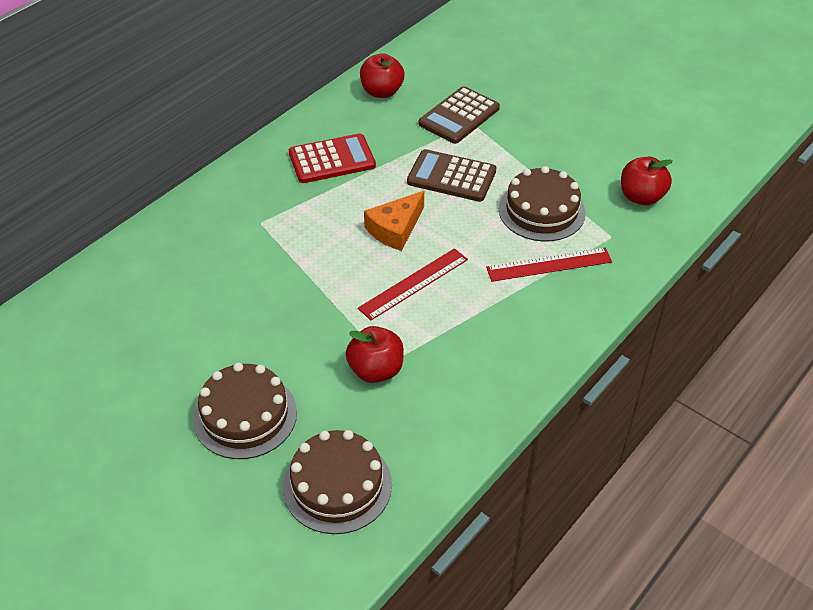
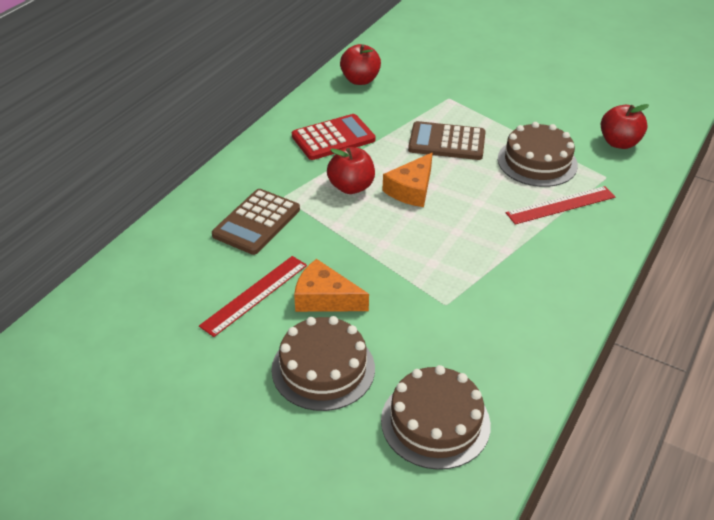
camera: 10 degrees left, 5 degrees down
(268, 341) = (324, 298): none -> orange cheese
(376, 370) = (436, 312): red apple -> red apple (351, 187)
(414, 284) = (445, 234): red ruler -> red ruler (255, 295)
(459, 116) = (436, 93): brown calculator -> brown calculator (256, 222)

